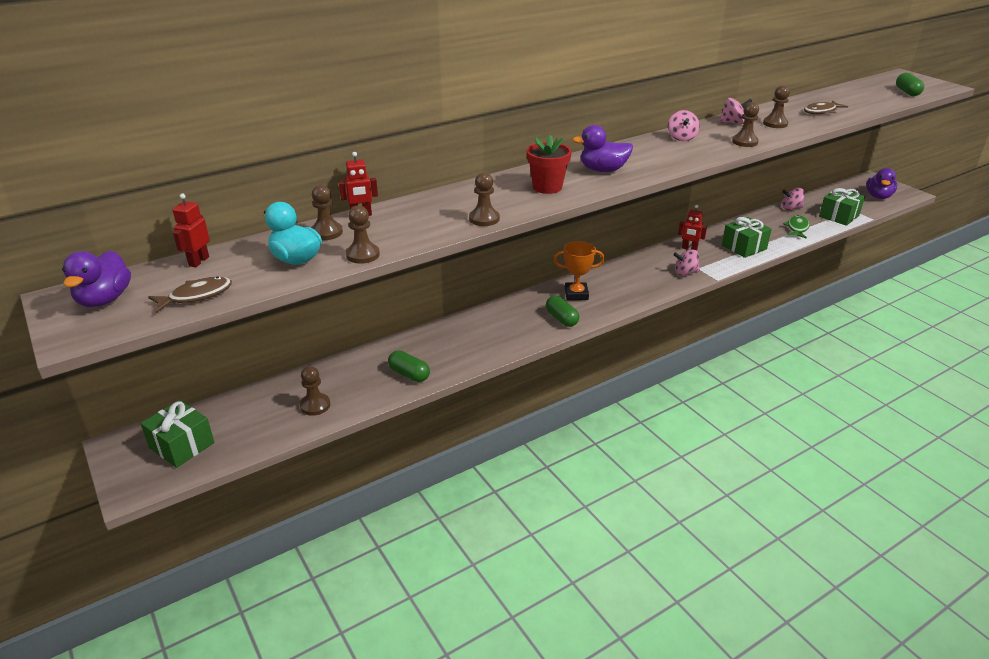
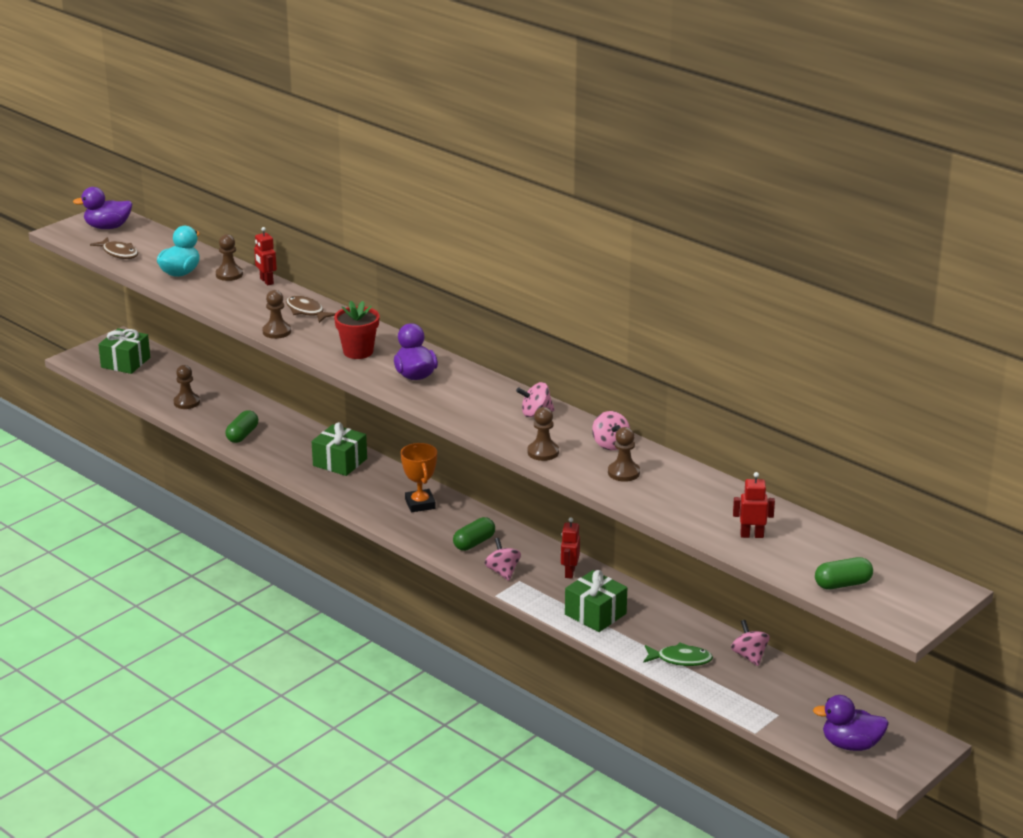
camera: 75 degrees right, 5 degrees down
(198, 261) = (168, 241): red robot -> red robot (752, 535)
(363, 255) = (195, 295): brown pawn -> none
(561, 319) = (365, 500): green capsule -> green capsule (474, 543)
(821, 111) = (696, 507): brown fish -> brown fish (306, 311)
(838, 216) = (746, 699): green gift -> green gift (340, 462)

